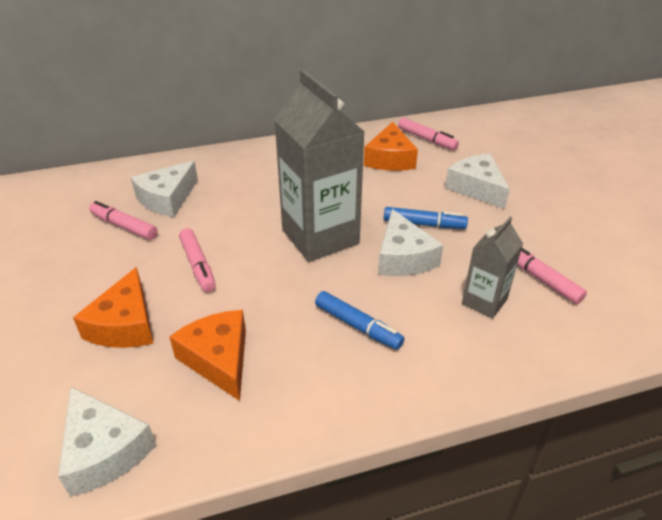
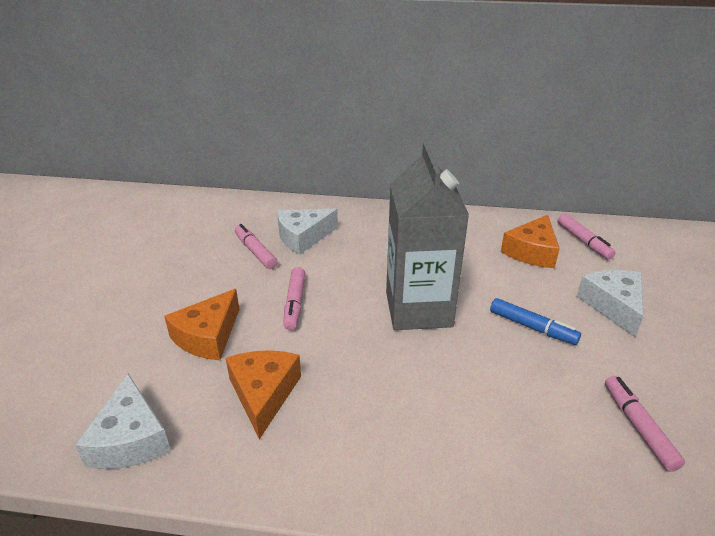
camera: 25 degrees right, 5 degrees down
(357, 326) = (406, 408): blue marker -> none
(403, 257) = (491, 355): white cheese -> none
(484, 301) = (555, 430): grey carton -> none

